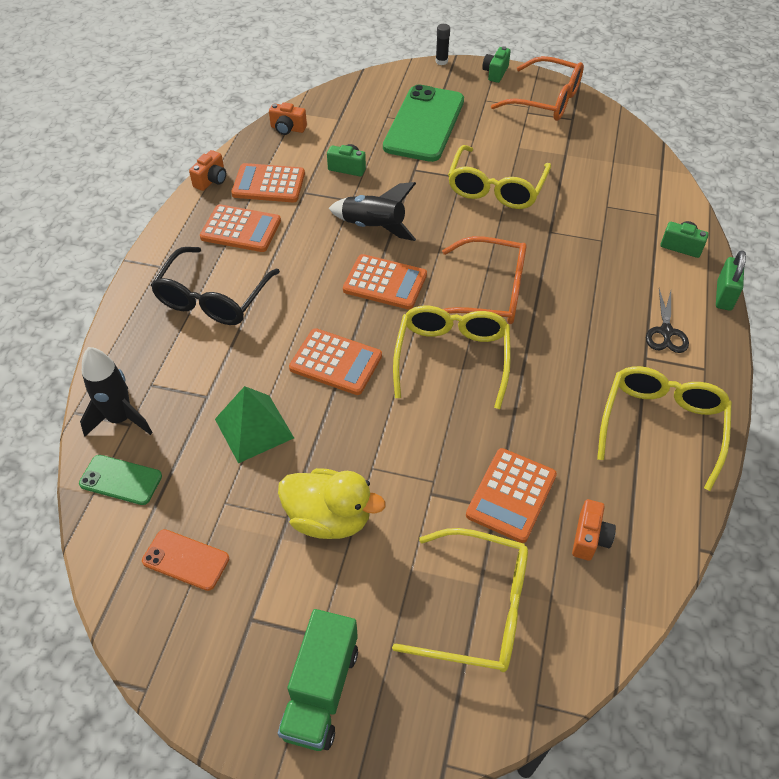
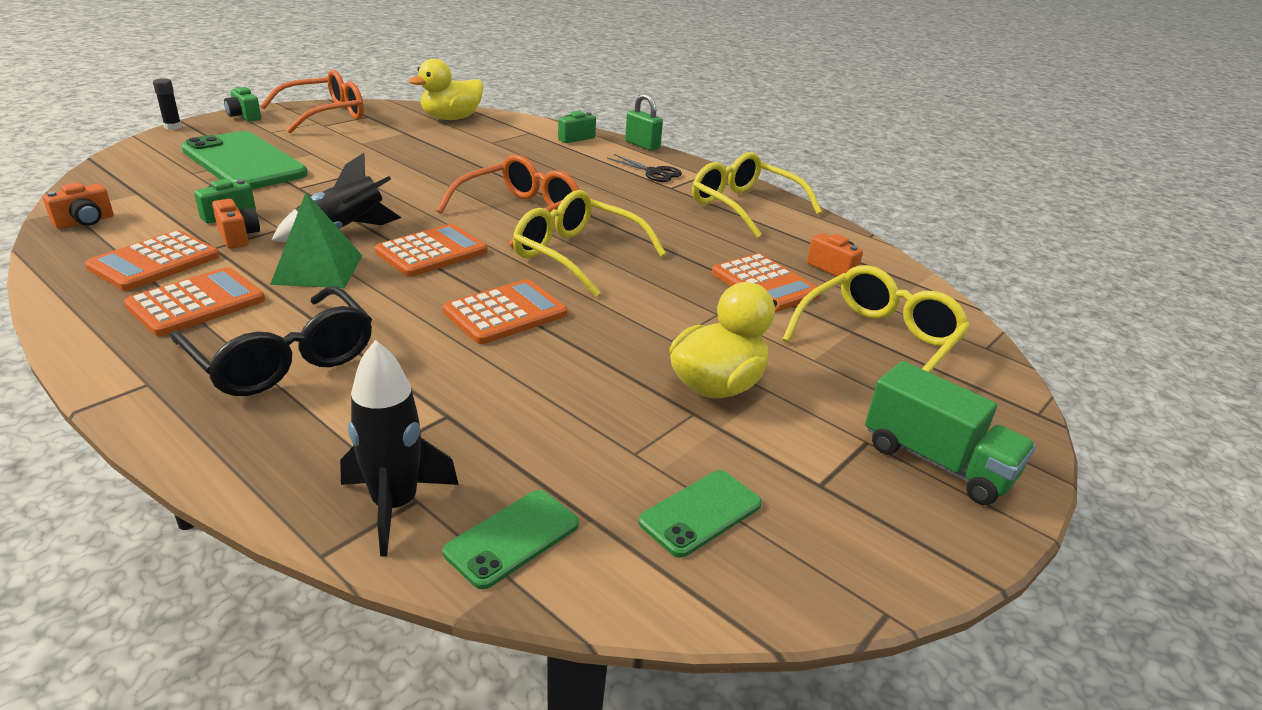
camera: 65 degrees left, 20 degrees down
(186, 560) = (700, 513): orange phone -> green phone
(211, 180) = (62, 295): orange camera -> orange camera (238, 237)
(254, 428) = (541, 395): green pyramid -> green pyramid (318, 269)
(496, 188) = (394, 167): yellow glasses -> none
(626, 158) = (451, 118): none -> yellow duck

